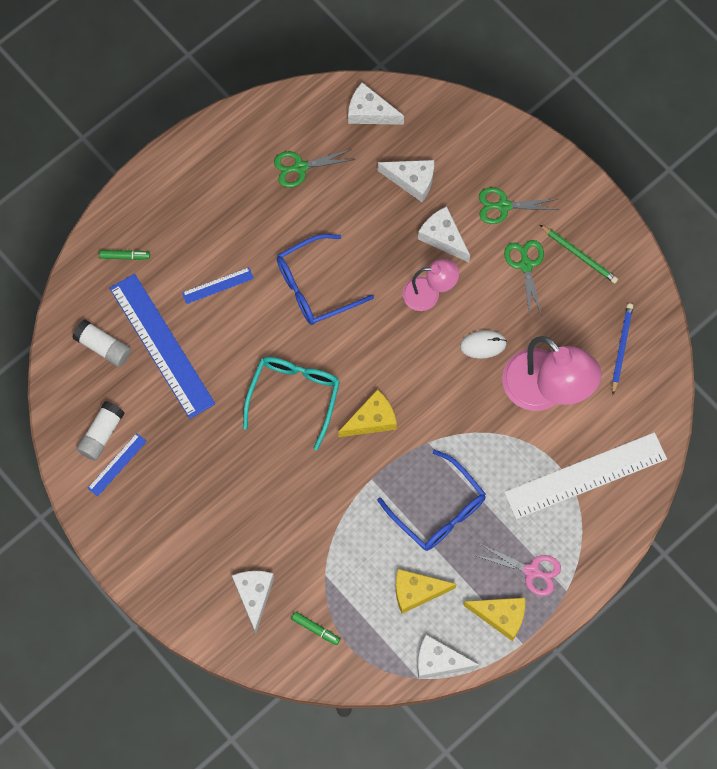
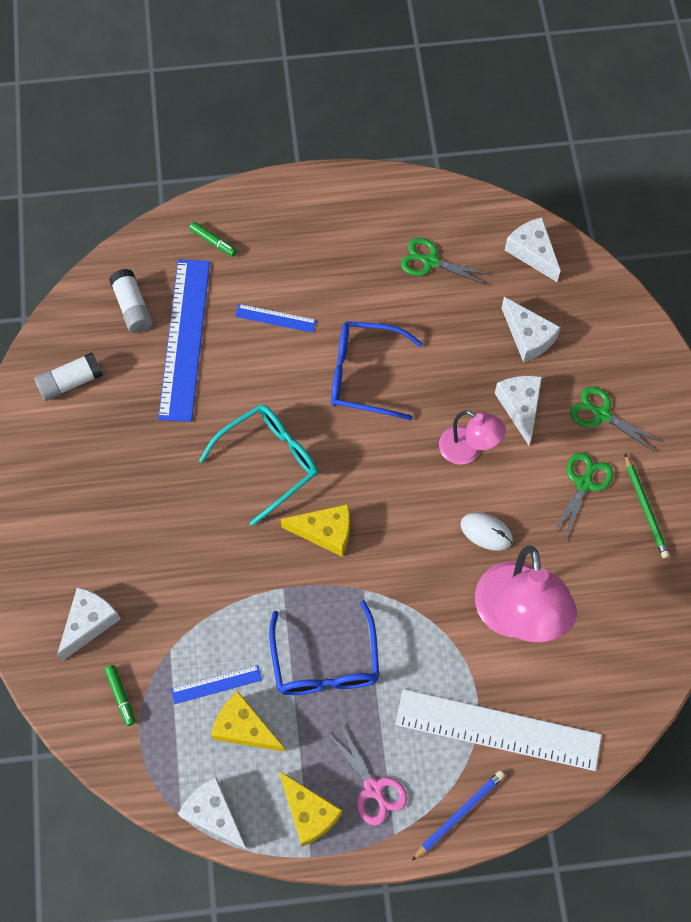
camera: 35 degrees right, 5 degrees down
(117, 464) = (62, 418): blue ruler -> blue ruler (216, 684)
(621, 348) = (625, 626): blue pencil -> blue pencil (459, 814)

